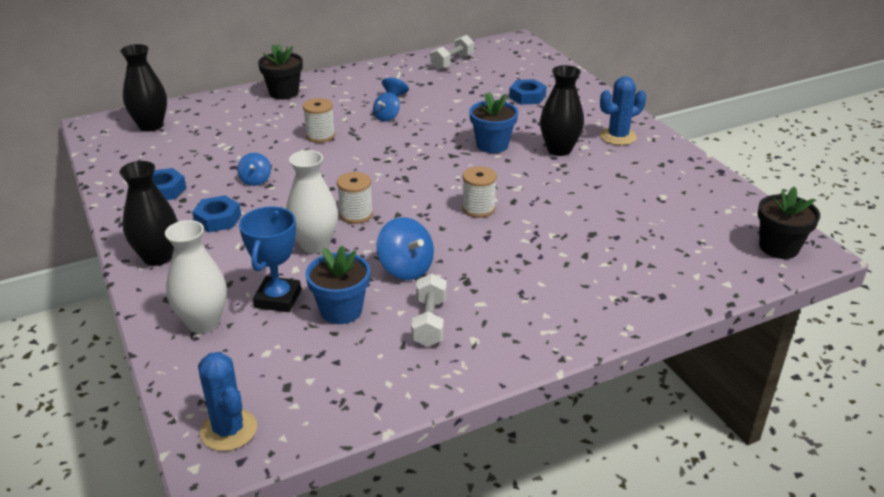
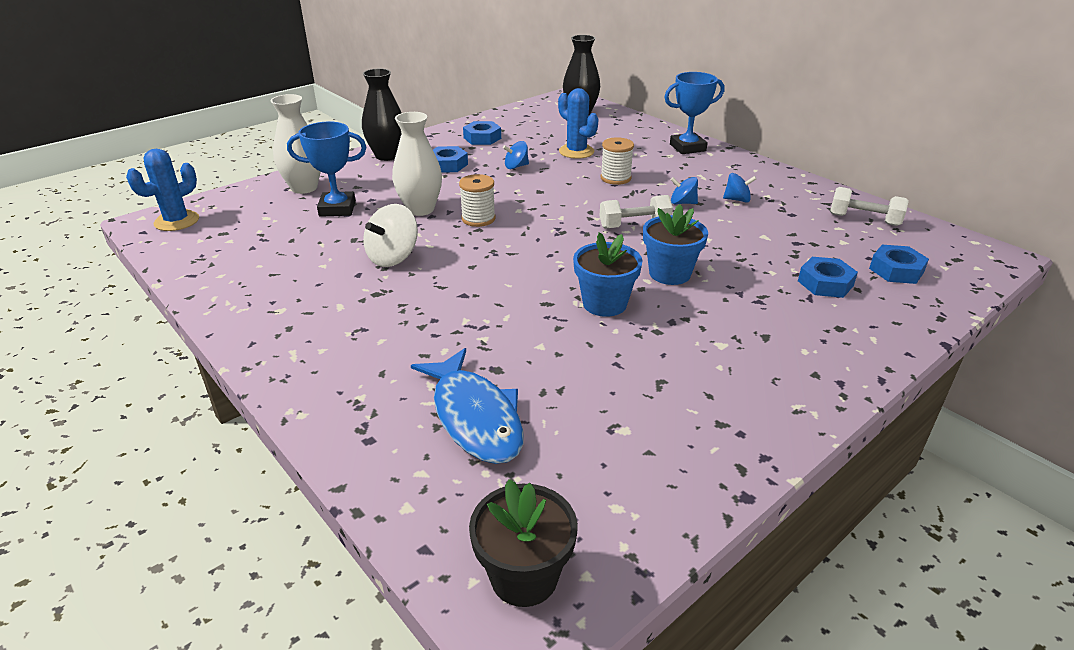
camera: 75 degrees right, 0 degrees up
(284, 93) = (687, 148): black flower pot -> blue trophy
(341, 310) = (323, 237): blue flower pot -> blue flower pot (604, 304)
(406, 268) = (393, 257): blue spinning top -> white spinning top
(429, 322) = (307, 282): white dumbbell -> white dumbbell (634, 225)
(478, 208) = (519, 282): white spool -> none
(521, 72) = (896, 270): none -> blue nut
(559, 149) = (695, 324): black vase -> none
(618, 137) = (775, 373): blue cactus -> blue cactus (576, 152)
(644, 248) = (475, 417): none -> blue fish

